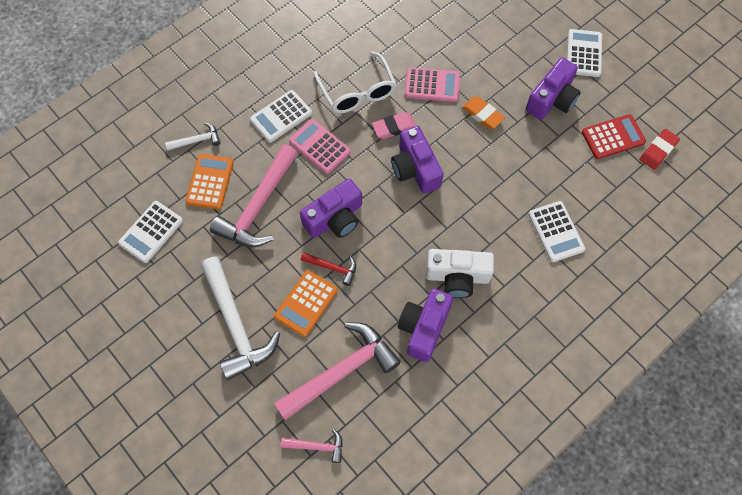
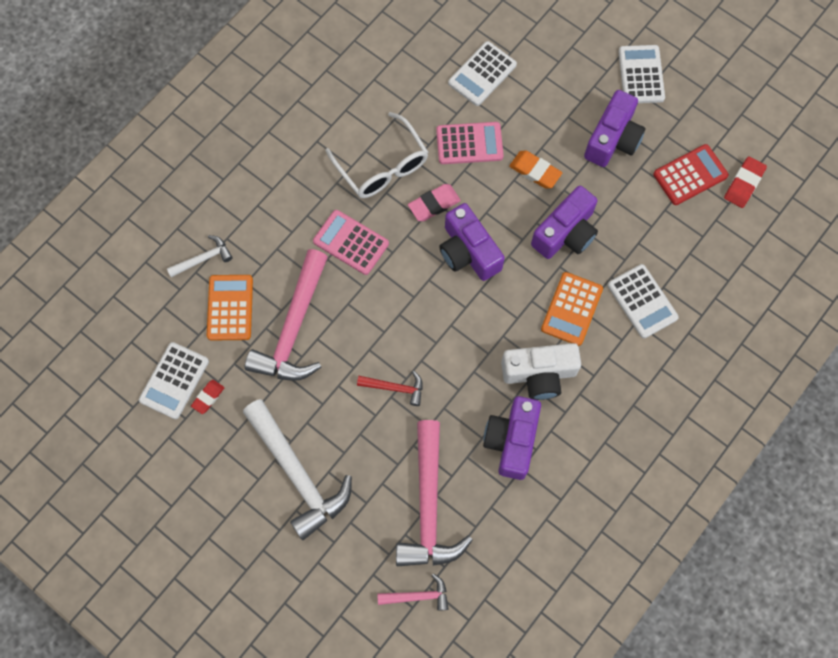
camera: 10 degrees left, 5 degrees up
(175, 250) = (208, 397): none -> red eraser
(281, 116) = (297, 212): white calculator -> white calculator (482, 74)
(306, 303) = (373, 435): orange calculator -> orange calculator (571, 309)
(335, 218) = (386, 328): purple camera -> purple camera (565, 233)
(342, 371) = (429, 506): pink hammer -> pink hammer turned 135 degrees clockwise

